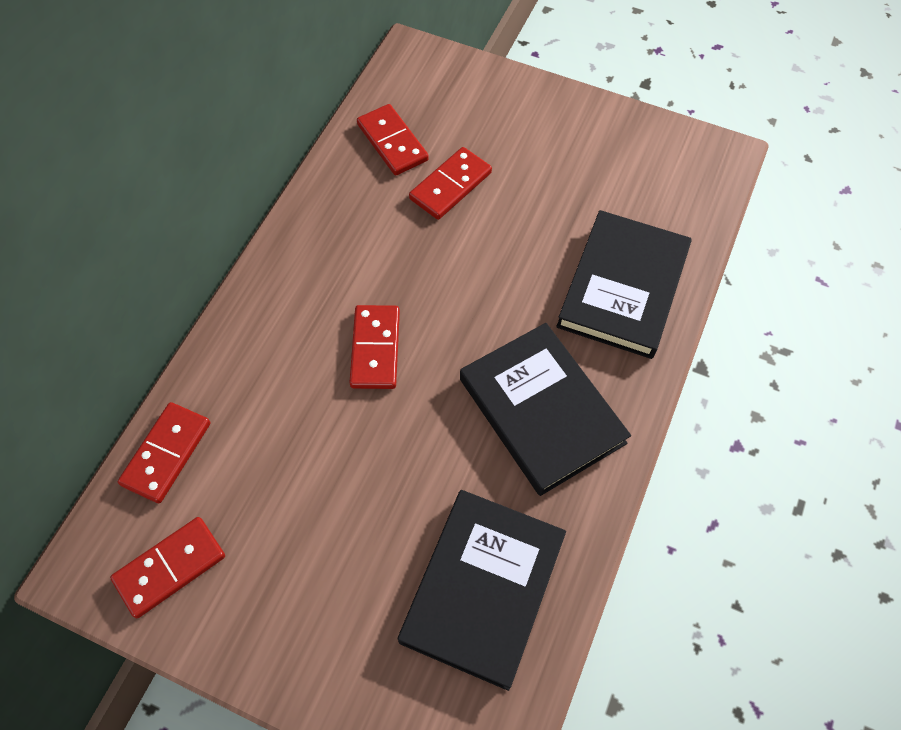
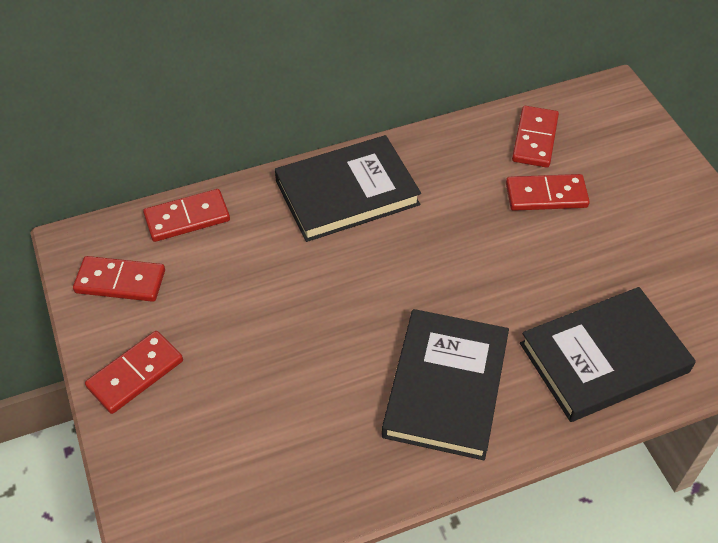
camera: 45 degrees right, 10 degrees down
(375, 349) = (377, 258): red domino -> red domino (135, 374)
(483, 588) = (280, 458): black book -> black book (347, 192)

